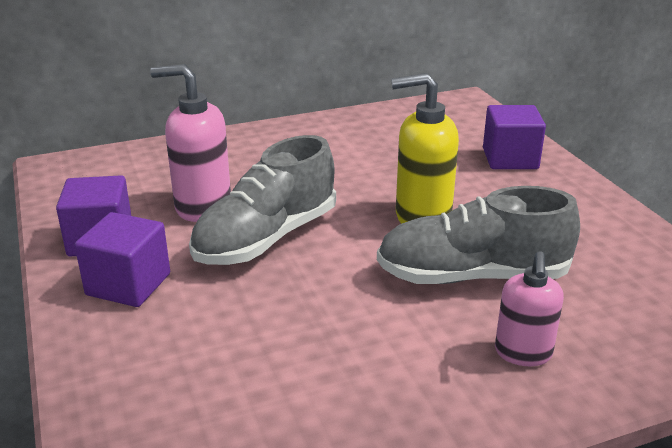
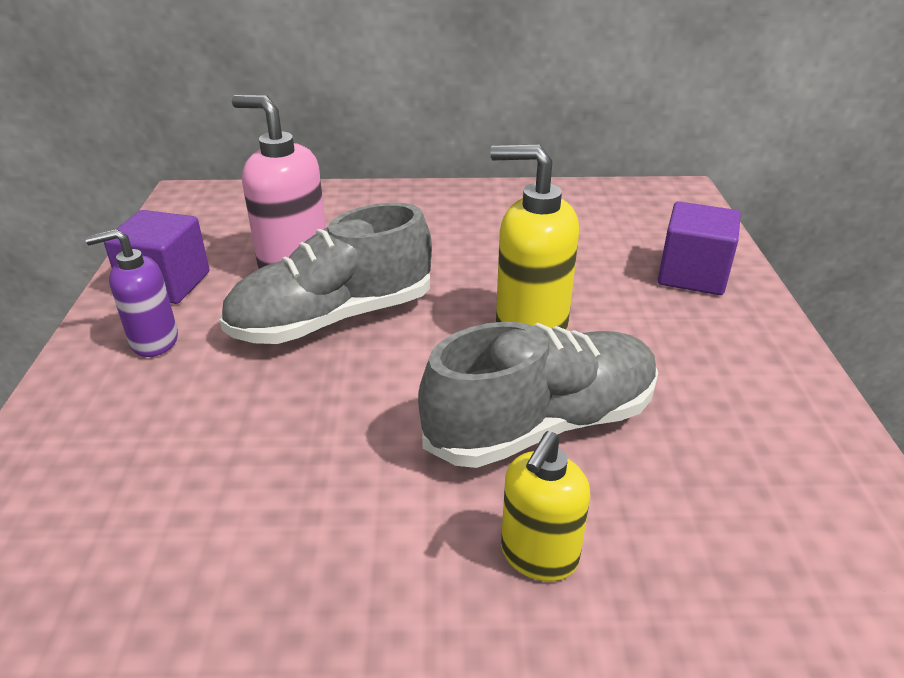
camera: 20 degrees right, 5 degrees up
(128, 284) = (154, 341): purple cube -> purple soap dispenser
(472, 276) = (541, 424): grey shoe -> grey shoe turned 135 degrees clockwise
(523, 353) = (538, 555): pink soap dispenser -> yellow soap dispenser

